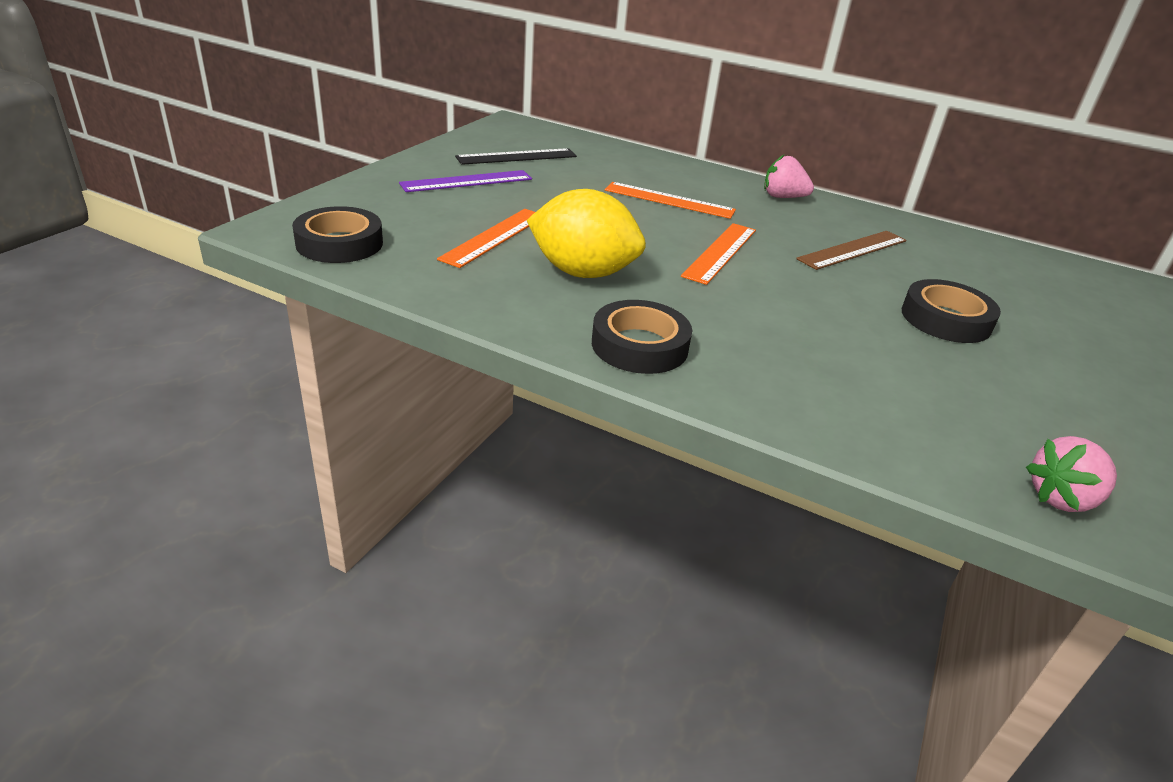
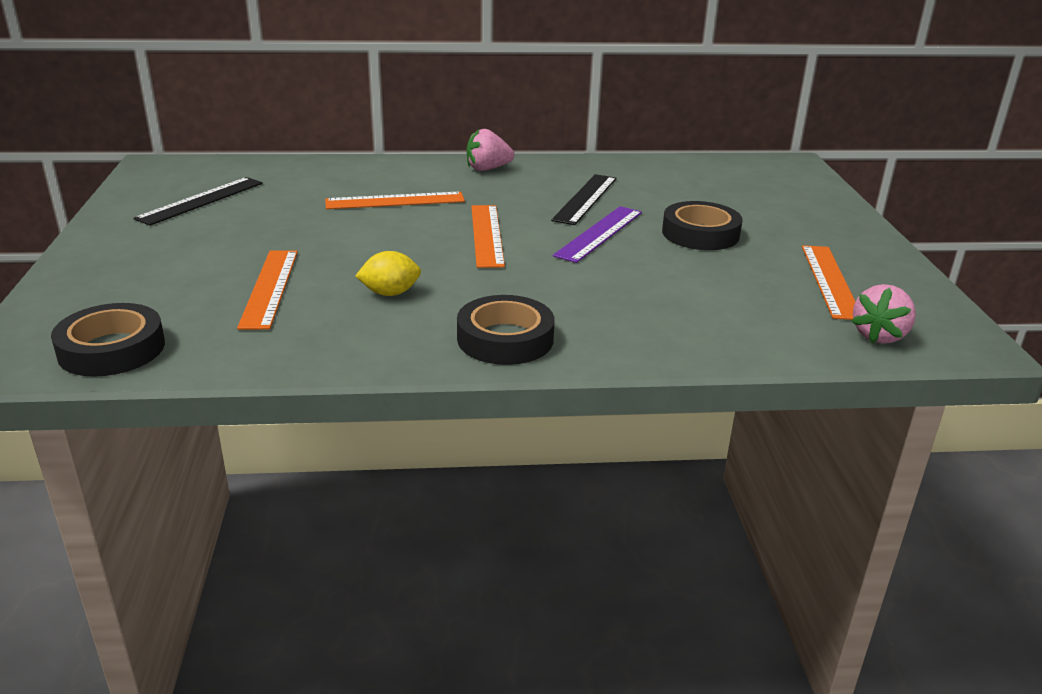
camera: 30 degrees left, 5 degrees down
(467, 181) = (177, 241): purple ruler -> purple ruler (599, 233)
(583, 273) = (390, 293): yellow lemon -> yellow lemon, size x0.50
(853, 250) = (585, 199): brown ruler -> black ruler
(1058, 418) = (830, 281): none -> orange ruler

